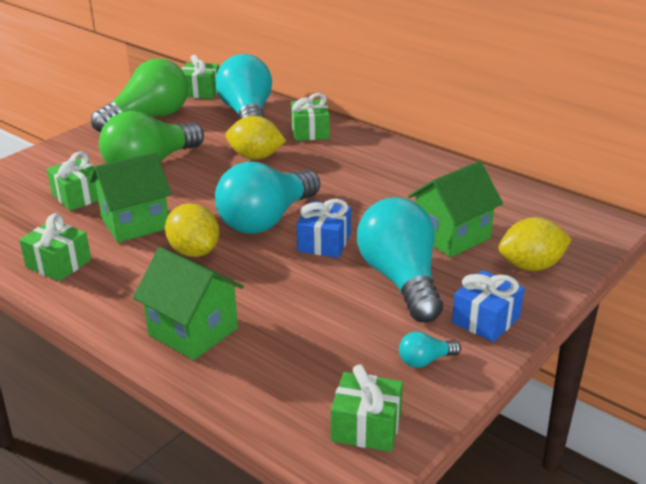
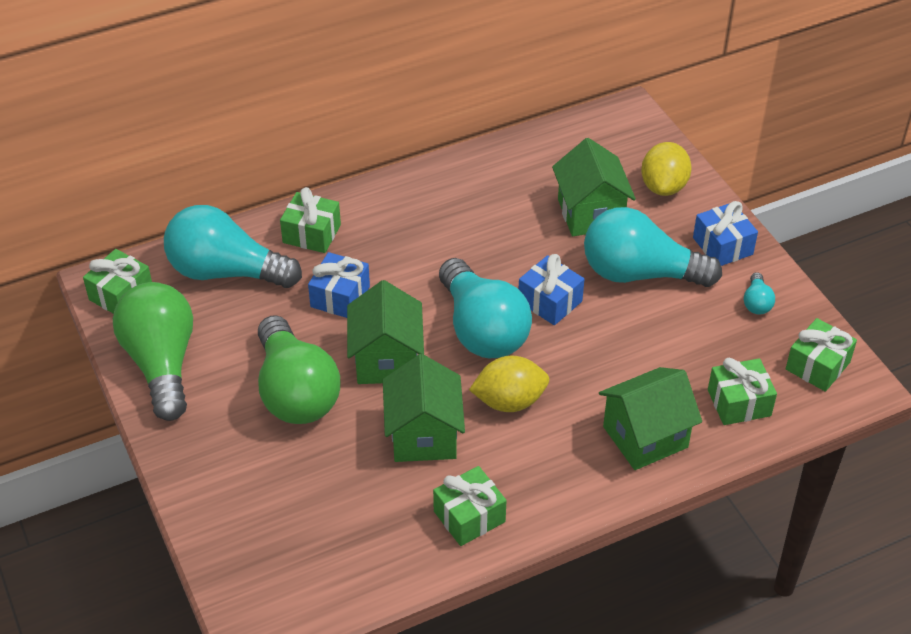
camera: 65 degrees left, 15 degrees up
(78, 196) = (329, 473): green gift -> green gift (739, 403)
(204, 189) = (386, 360): none -> green house
(255, 157) = (340, 297): yellow lemon -> blue gift

